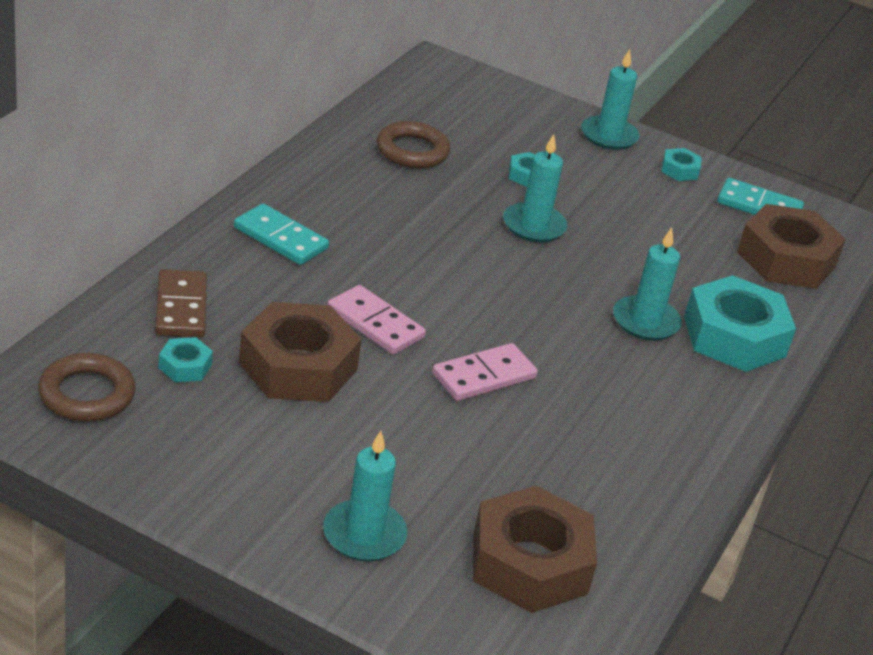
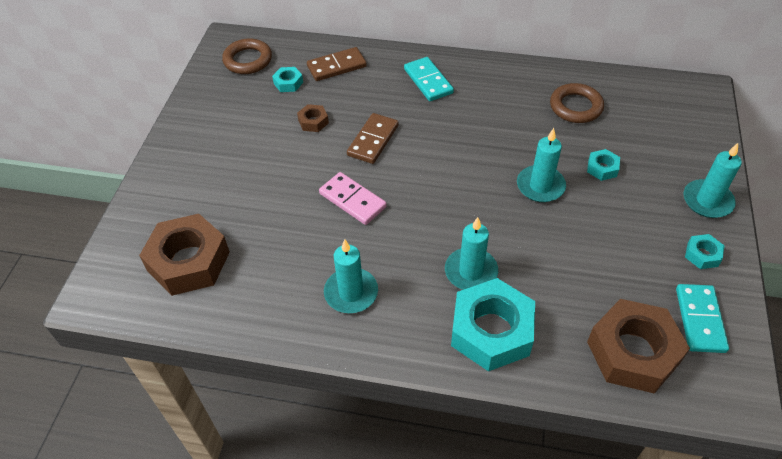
camera: 80 degrees right, 15 degrees up
(281, 238) = (428, 81): turquoise domino -> turquoise domino turned 45 degrees counterclockwise
(298, 366) = (313, 122): brown nut -> brown nut, size x0.44
(364, 534) = (185, 185): turquoise candle -> turquoise candle (351, 292)
(375, 324) = (373, 140): pink domino -> brown domino

